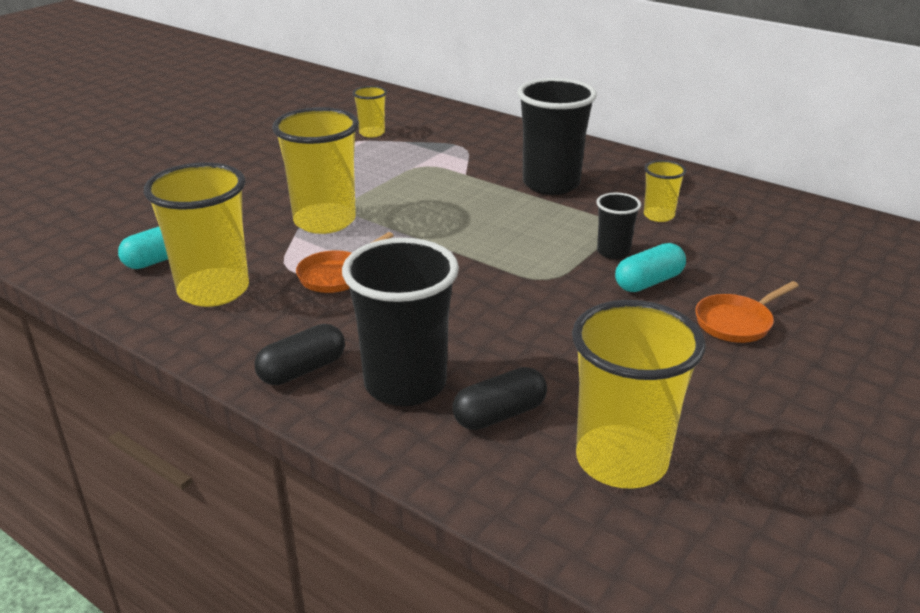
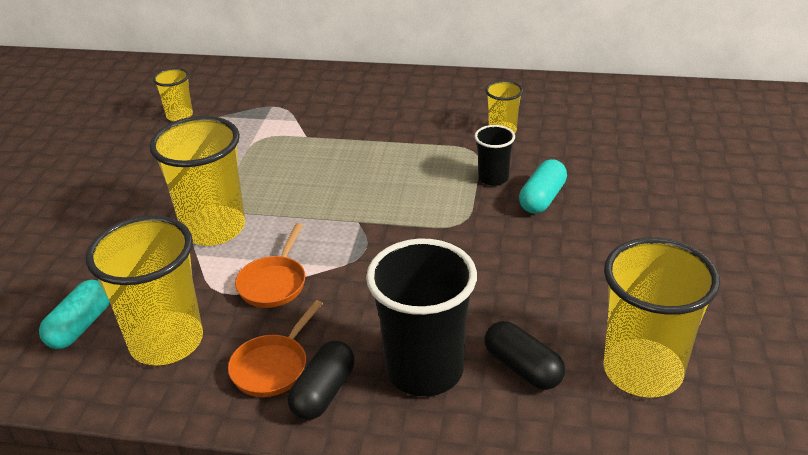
camera: 25 degrees left, 5 degrees up
(499, 414) = (523, 368): black capsule -> black capsule turned 75 degrees counterclockwise
(551, 184) = (390, 124): black cup -> none
(737, 322) = (633, 213): orange pan -> orange pan (273, 366)

